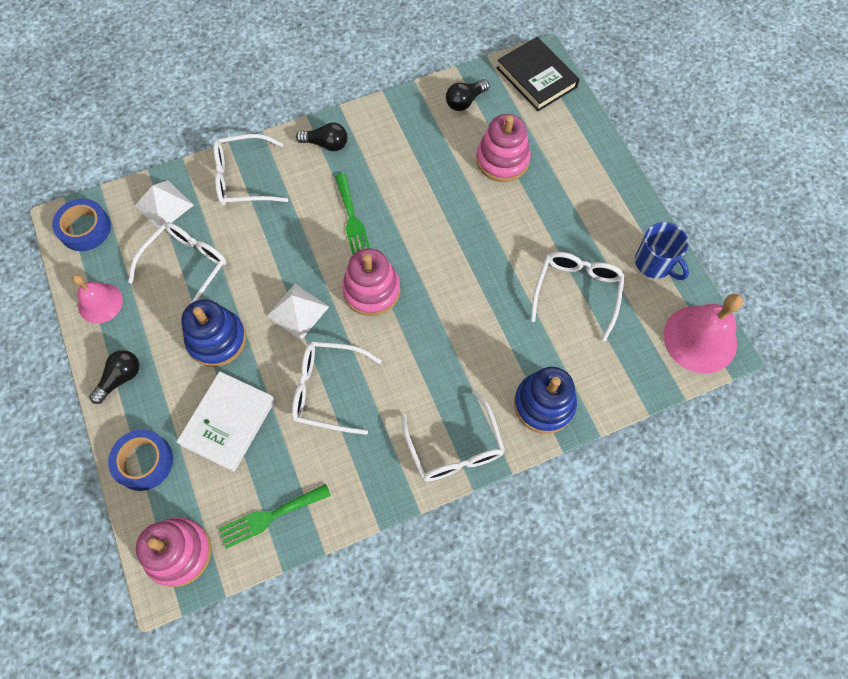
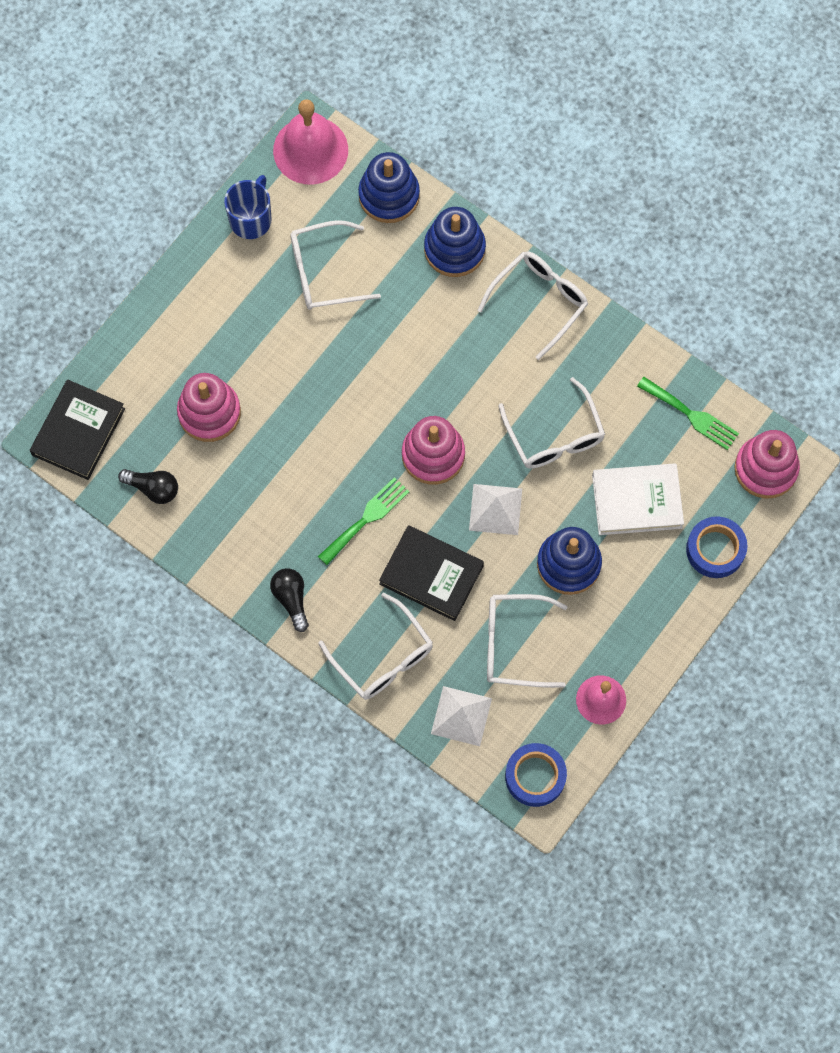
camera: 120 degrees left, 5 degrees up
(120, 378) = (658, 625): black light bulb -> none
(279, 240) = (431, 575): none -> black book
(624, 378) = (389, 195): none -> blue stacking toy

